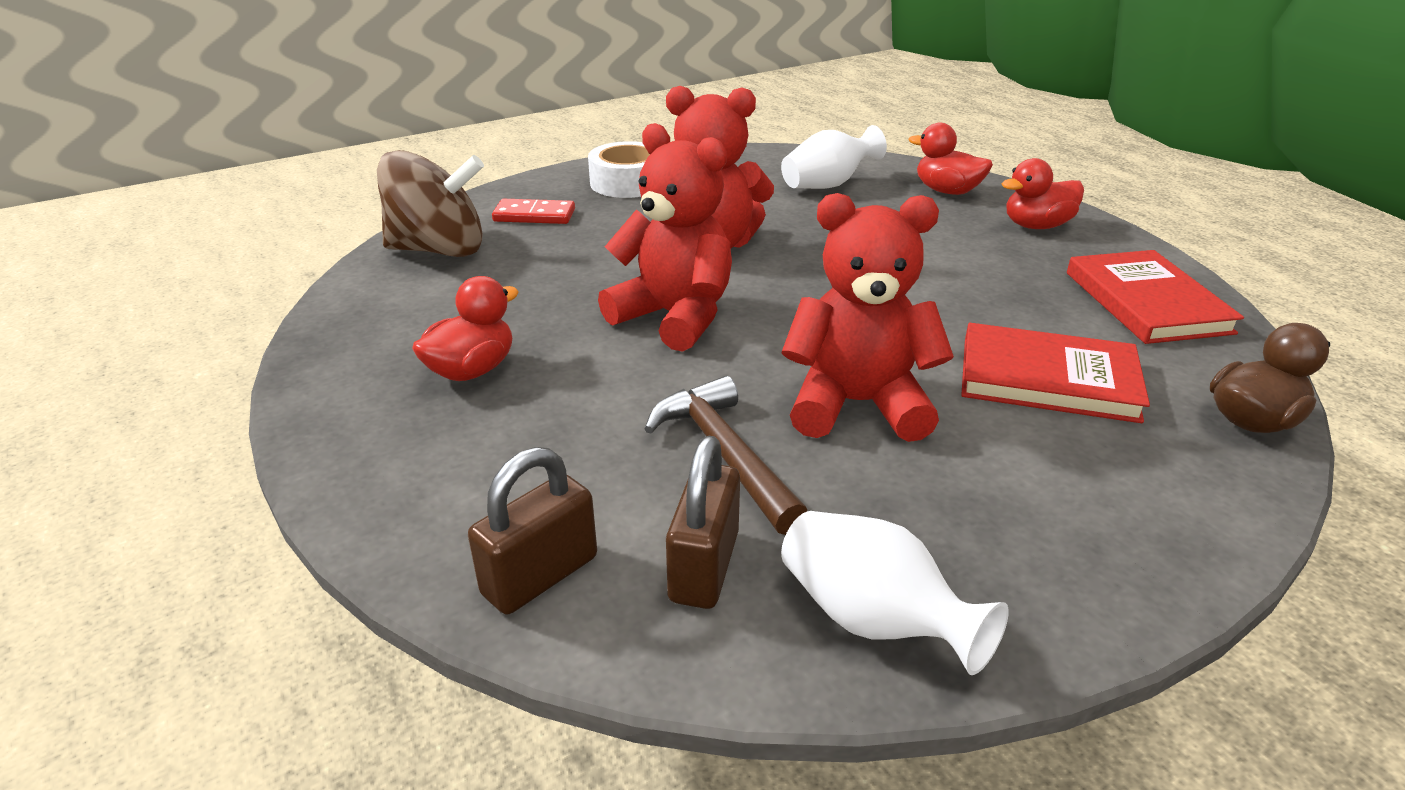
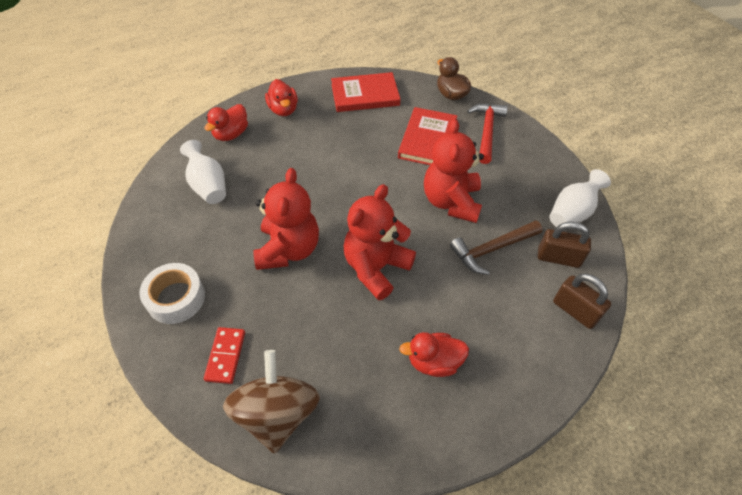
camera: 90 degrees left, 20 degrees up
(472, 370) = (434, 362): red duck -> red duck turned 45 degrees counterclockwise
(1139, 475) = (486, 131): none -> red hammer

